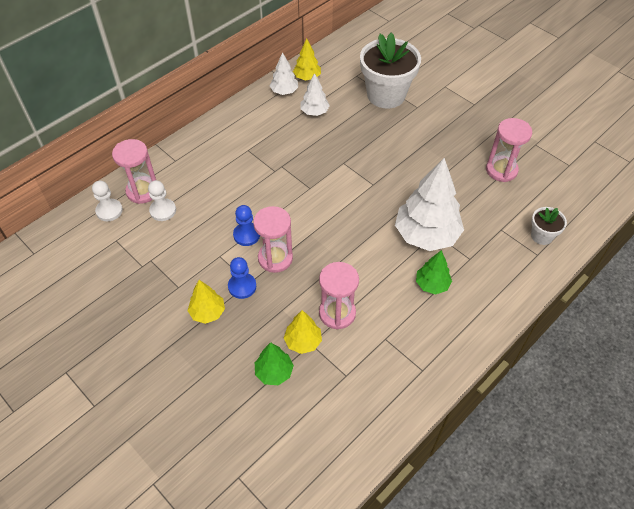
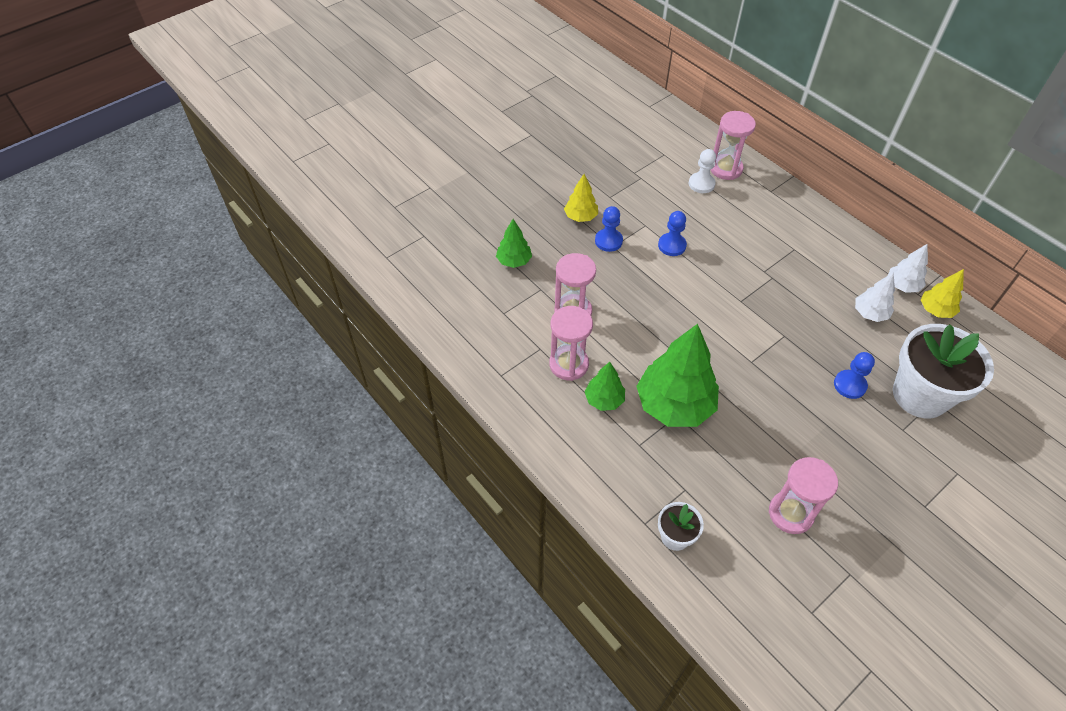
camera: 95 degrees right, 0 degrees up
(109, 211) = (699, 148): white pawn -> none
(275, 258) = (642, 267): pink hourglass -> pink hourglass (569, 364)
(303, 341) = (543, 283): yellow tree -> none
(384, 130) = (849, 385): none -> blue pawn
(426, 235) = (674, 405): white tree -> green tree

